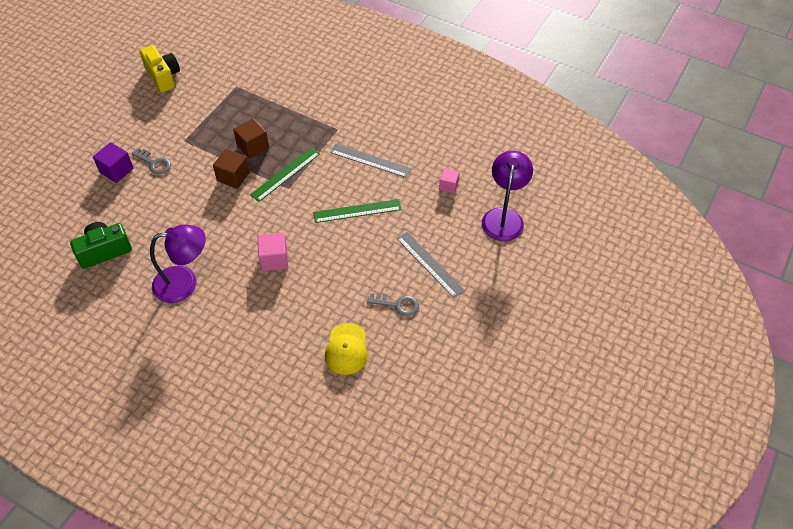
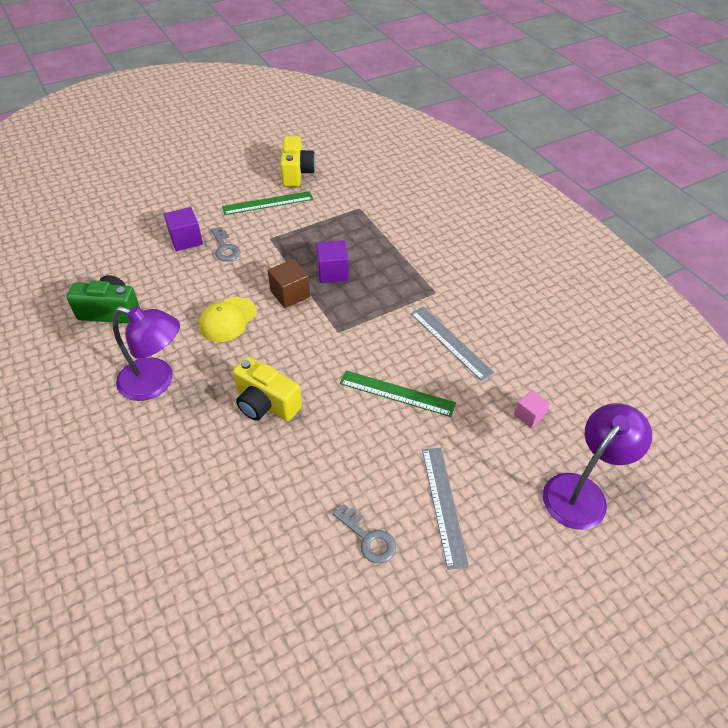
camera: 30 degrees right, 5 degrees down
(253, 146) = (332, 272): brown cube -> purple cube
(274, 259) = (265, 404): pink cube -> yellow camera
(285, 174) = (345, 315): green ruler -> green ruler (268, 203)
(346, 349) = (266, 562): yellow cap -> yellow cap (228, 319)

